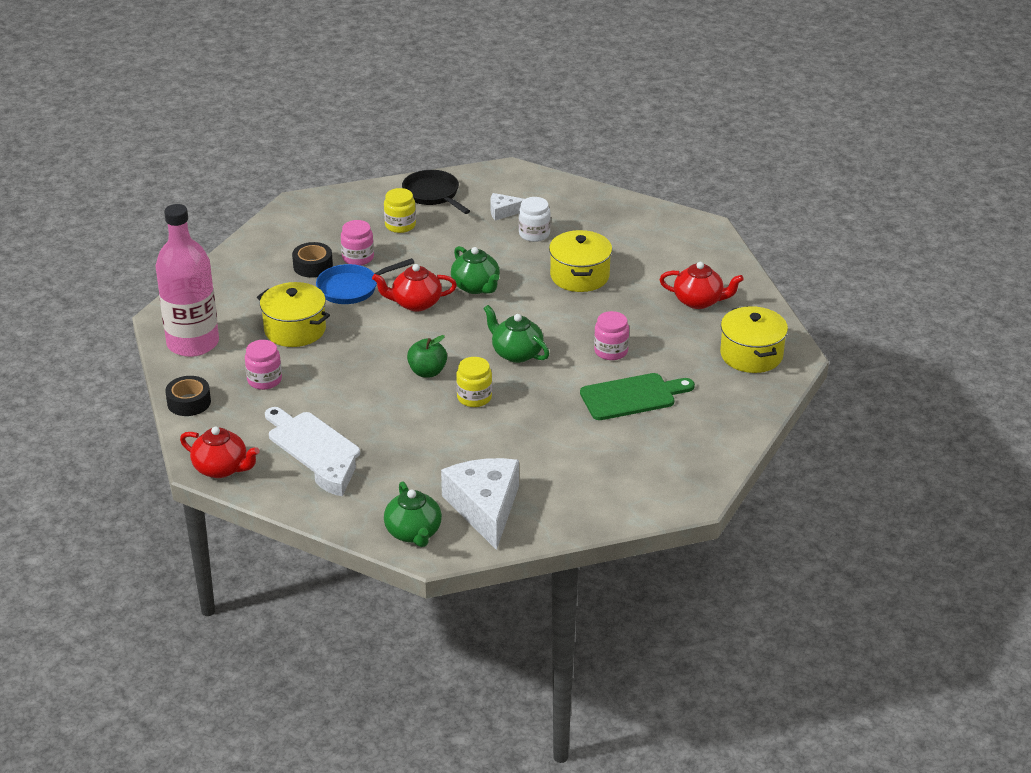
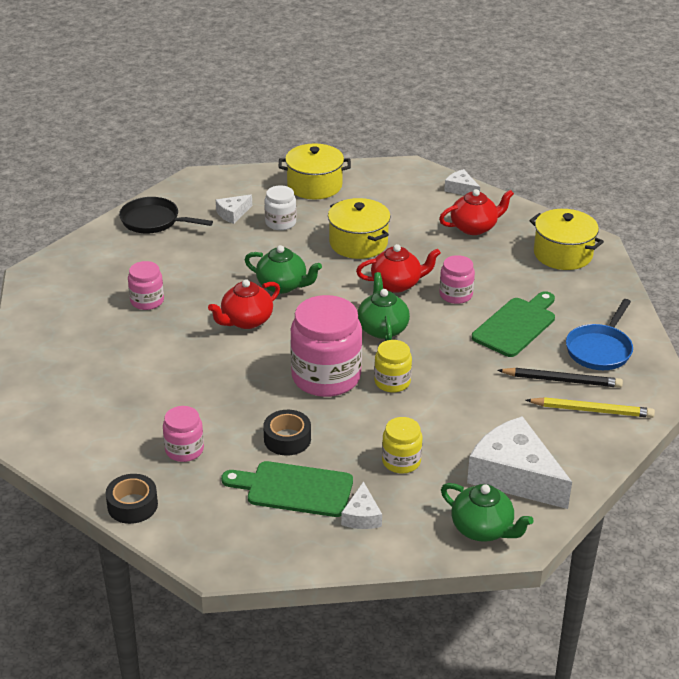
camera: 35 degrees left, 0 degrees up
(193, 343) = (72, 445): pink bottle -> none
(222, 468) = (238, 555): red teapot -> red teapot (397, 284)
(295, 330) = (161, 390): yellow pot -> yellow pot (314, 186)
(310, 442) = (294, 489): white cutting board -> green cutting board
(313, 266) = (112, 324): black tape -> black tape (287, 439)
(352, 288) = (172, 330): blue pan -> blue pan (600, 349)
(400, 225) = (154, 258): yellow jar -> yellow jar (401, 461)
(427, 372) = (326, 377): green apple -> pink jar
(516, 353) = (382, 328): green teapot -> green teapot turned 75 degrees clockwise
(610, 489) = (592, 410): none -> yellow pencil
(615, 456) = (562, 380): none -> black pencil
(729, 263) = (461, 189): none -> white cheese

